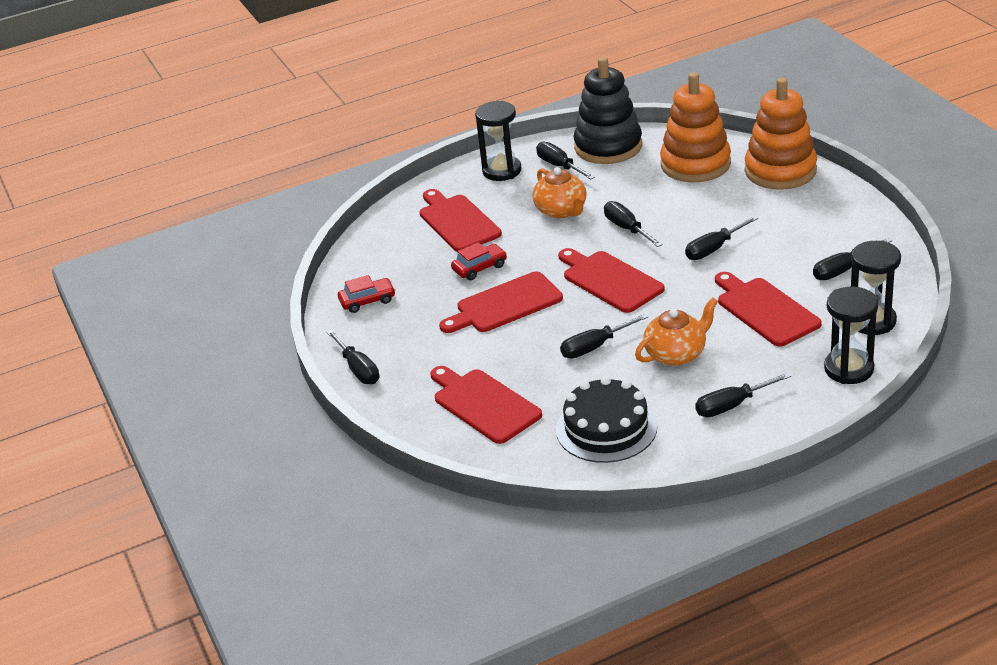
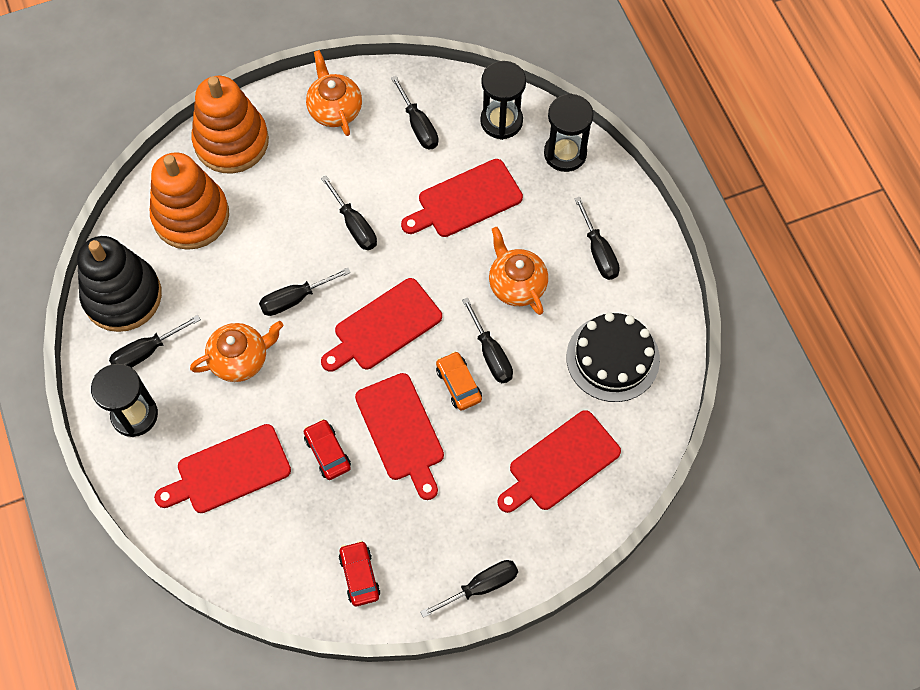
camera: 90 degrees left, 30 degrees up
(558, 331) = (458, 384): none -> orange car
(840, 219) = (335, 109): none -> orange teapot

